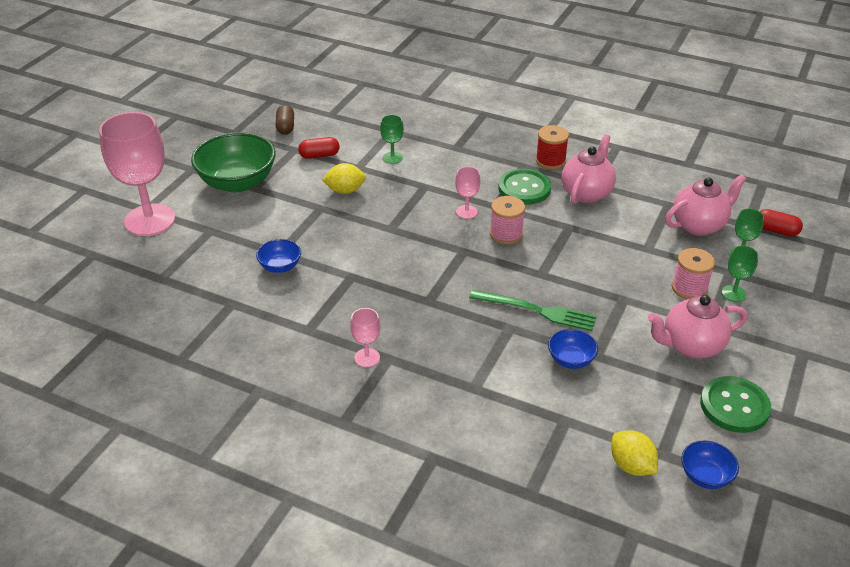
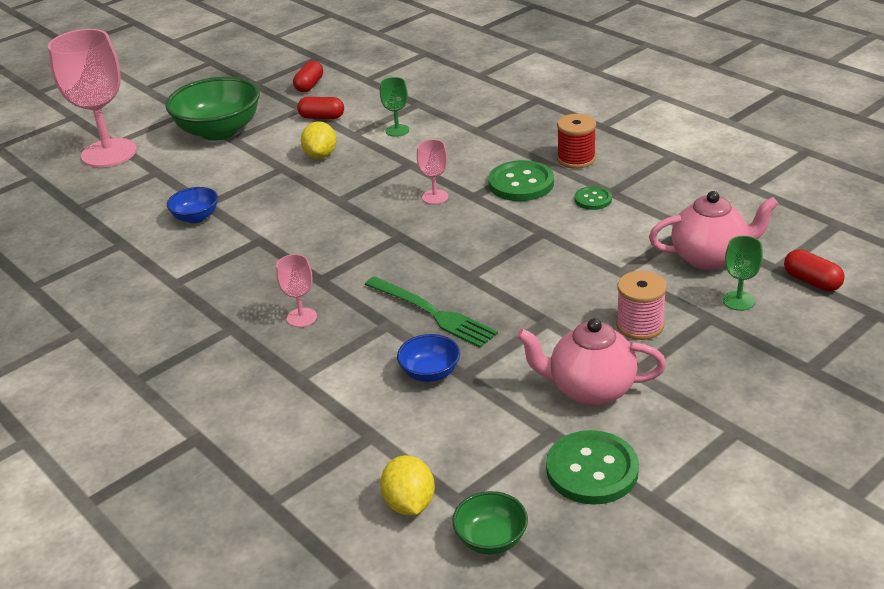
camera: 25 degrees right, 5 degrees down
(285, 127) = (309, 85): brown capsule -> red capsule
(345, 190) = (321, 155): yellow lemon -> yellow lemon turned 75 degrees clockwise
(367, 357) = (210, 322): pink goblet -> pink goblet (301, 317)
(506, 234) = (461, 227): pink spool -> none
(586, 193) = (593, 199): pink teapot -> green button
(705, 476) = (491, 539): blue bowl -> green bowl
(733, 293) = (694, 342): green goblet -> none

